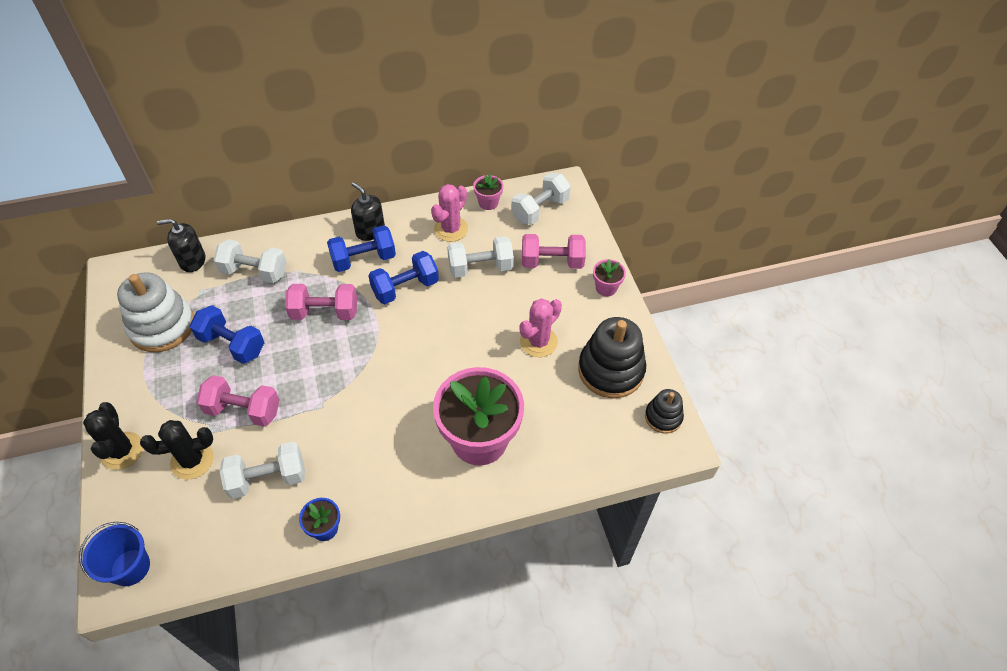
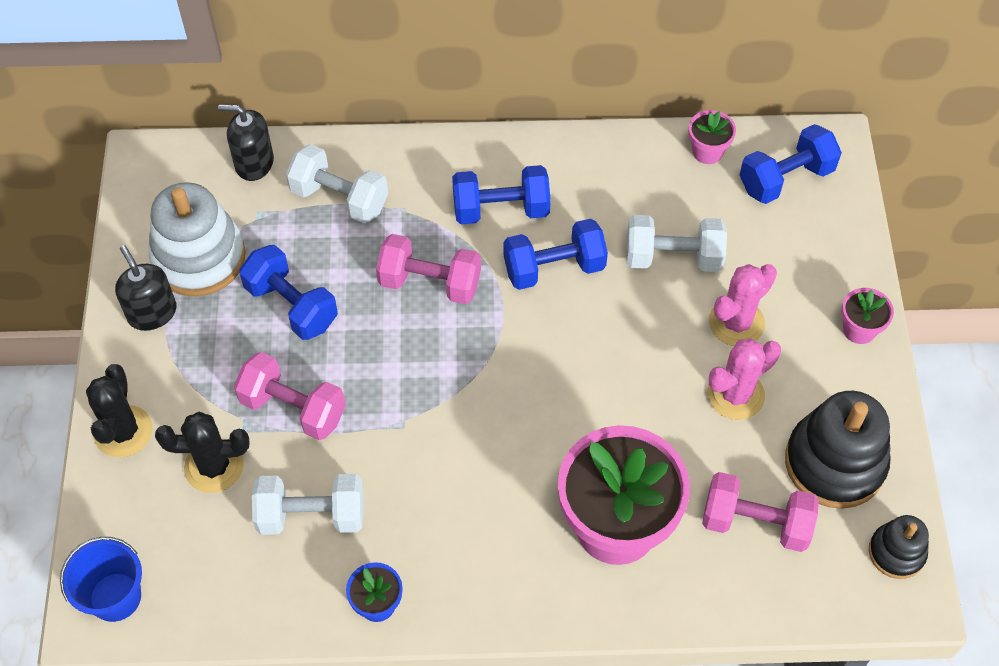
camera: 15 degrees right, 5 degrees up
(370, 231) = (518, 164): black soap dispenser -> black soap dispenser (152, 313)
(451, 229) = (641, 185): pink cactus -> pink cactus (736, 323)
(540, 210) = (786, 179): white dumbbell -> blue dumbbell
(552, 262) = (785, 270): pink dumbbell -> pink dumbbell (755, 523)

